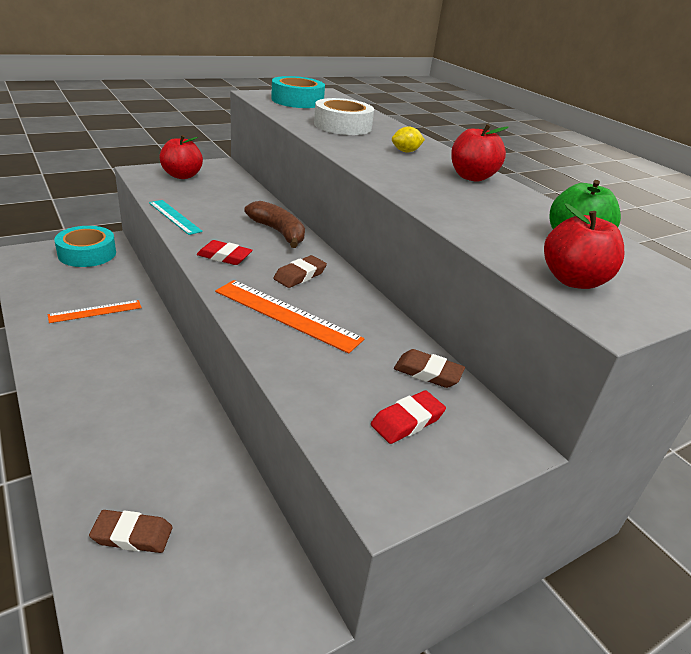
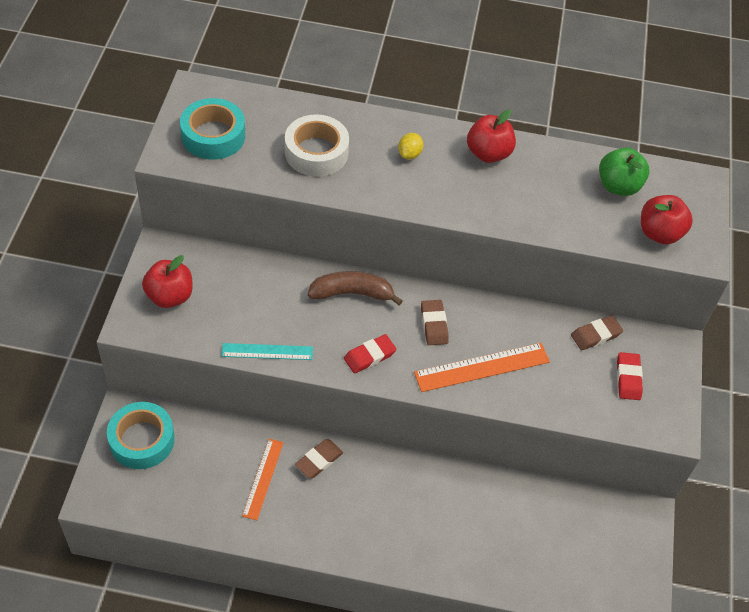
camera: 50 degrees left, 20 degrees up
(132, 535) = (540, 563): brown eraser -> brown eraser (319, 460)

